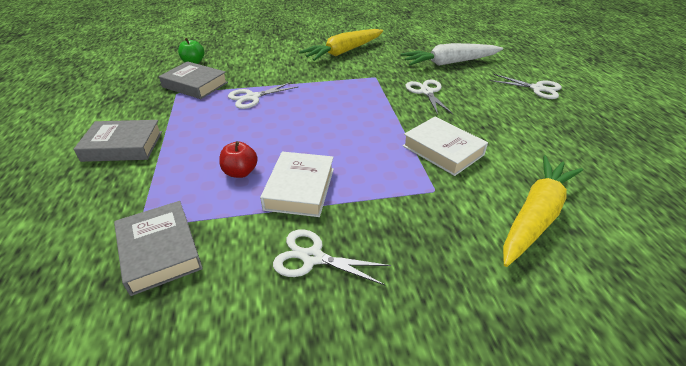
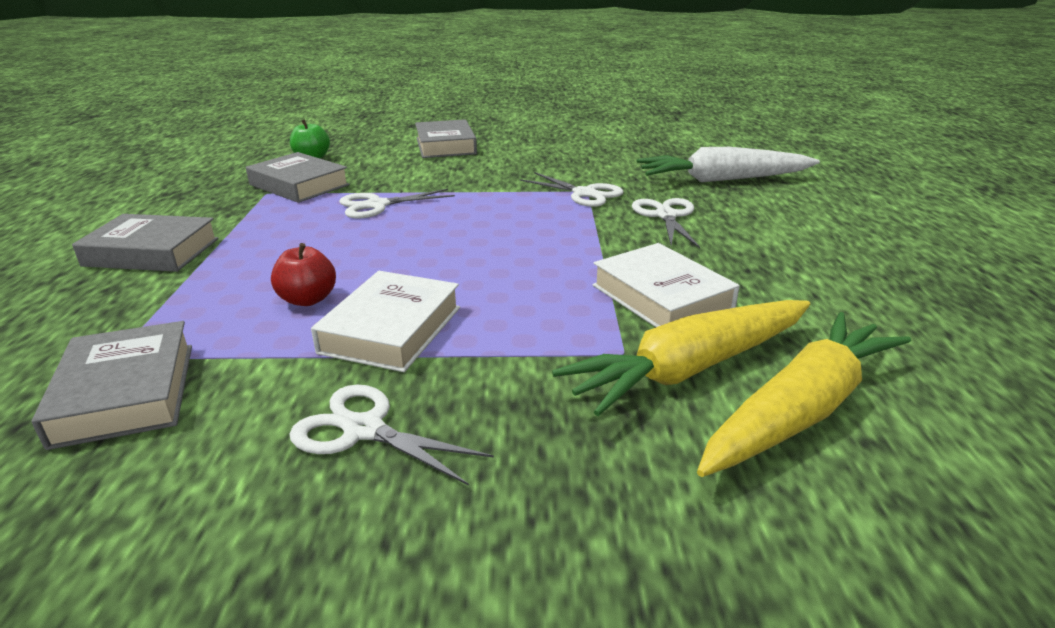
camera: 10 degrees right, 10 degrees down
(276, 47) = (445, 146): none -> grey book
(344, 52) = (549, 157): yellow carrot -> yellow carrot (690, 368)
(537, 88) = (869, 223): white scissors -> white scissors (584, 193)

